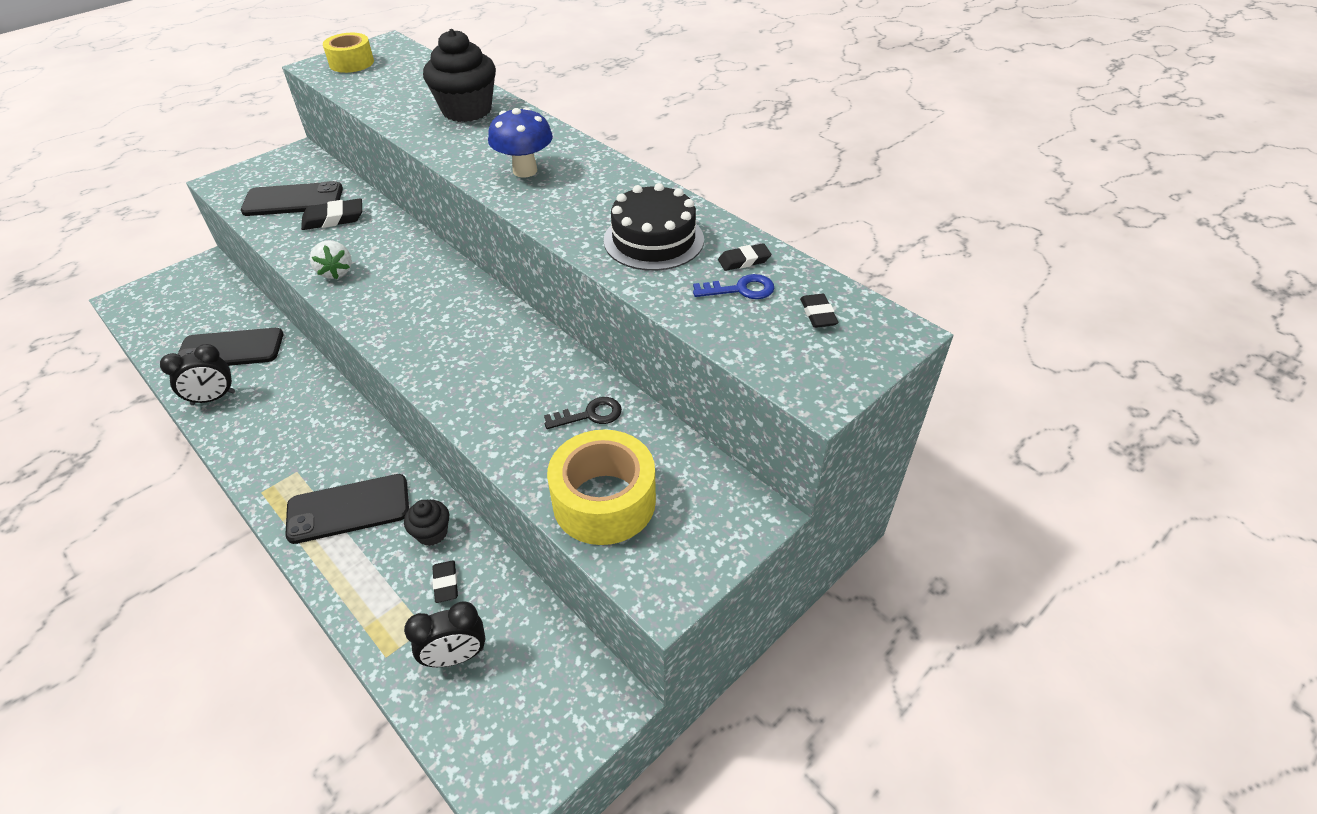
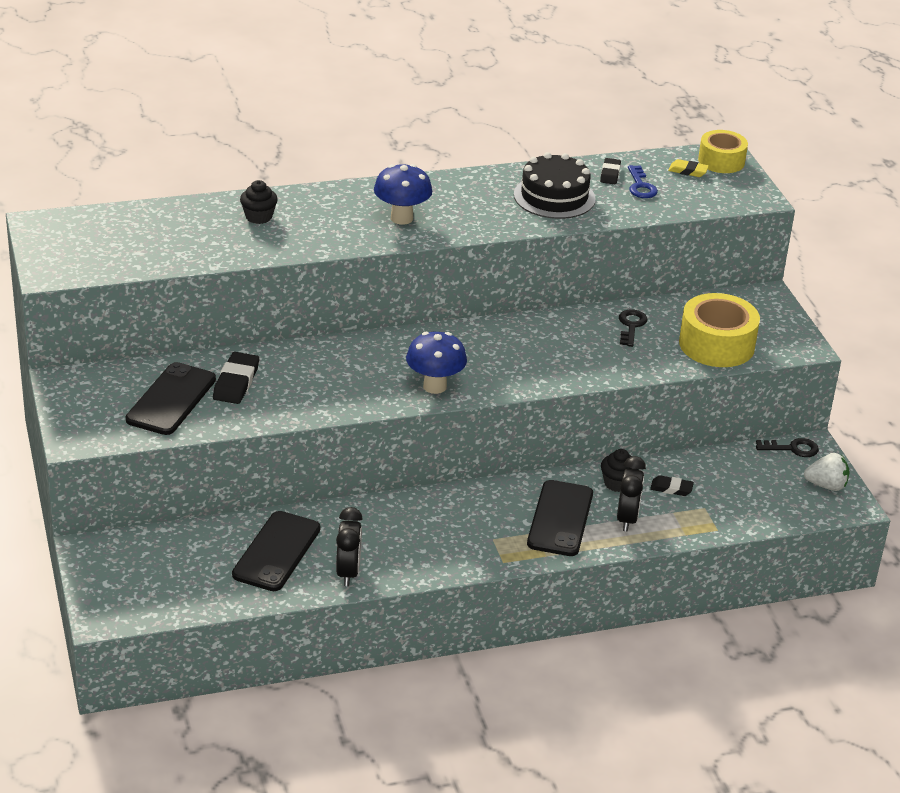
camera: 65 degrees left, 10 degrees down
(336, 272) = (335, 398): white strawberry -> white strawberry (826, 485)
(351, 63) = (69, 252): yellow tape -> yellow tape (721, 161)
(386, 319) = (434, 386): none -> blue mushroom
(456, 656) = (738, 499): black clock -> black clock (627, 519)
(467, 110) = (258, 217): black cupcake -> black cupcake, size x0.51
(593, 680) = (792, 448): none -> black key
(740, 289) = (640, 186): blue key -> blue key turned 150 degrees clockwise
(818, 314) = (688, 171): black eraser -> yellow eraser

